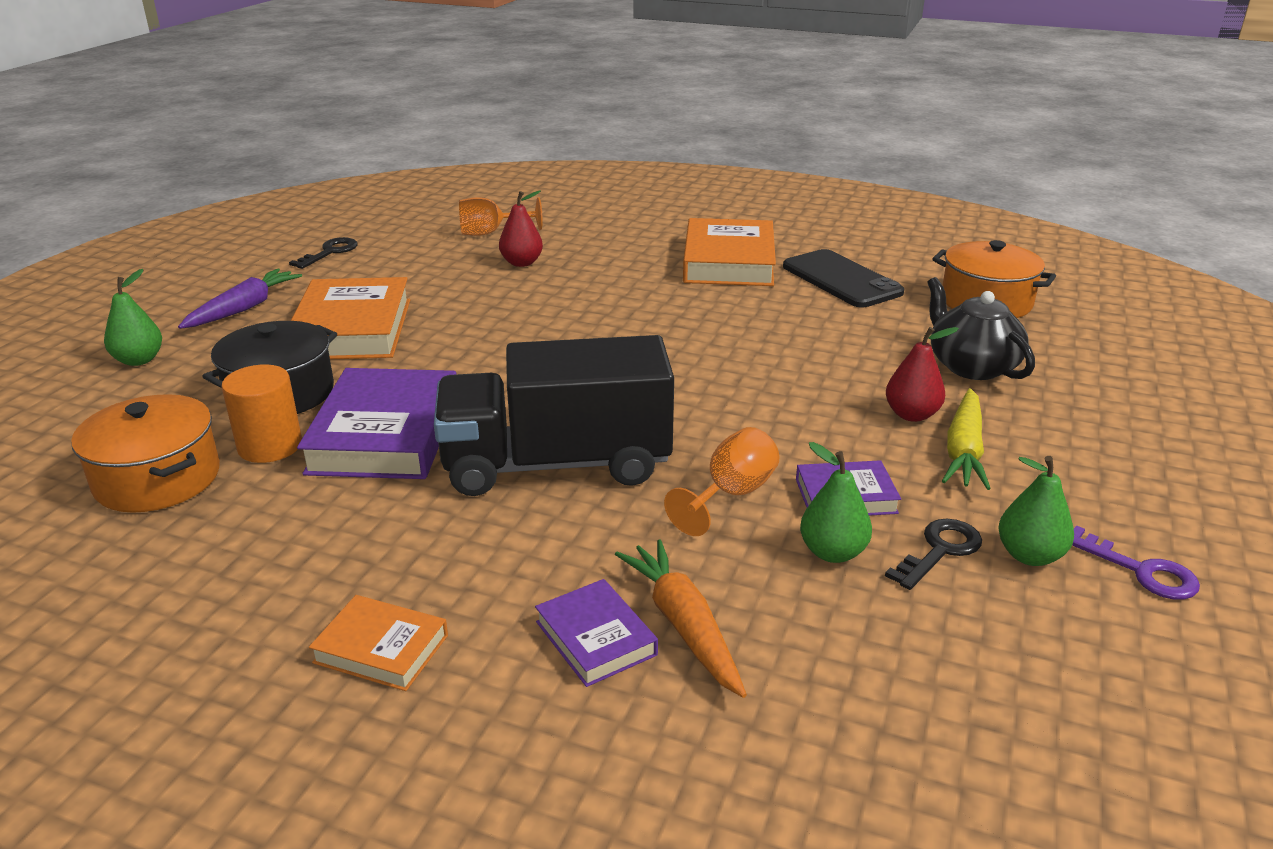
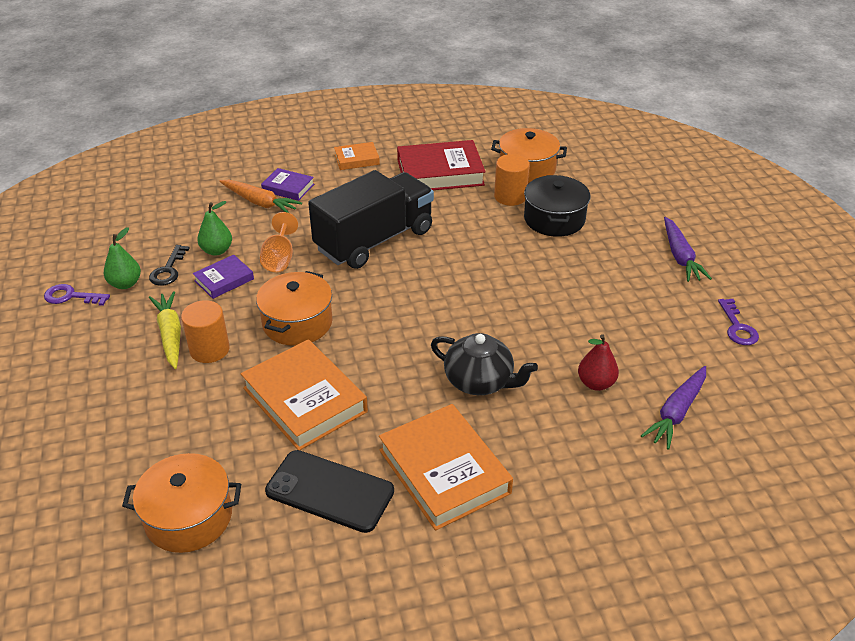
camera: 145 degrees right, 10 degrees up
(139, 360) = (654, 206): green pear -> none
(288, 537) = (440, 172): none -> red book
(330, 252) = (737, 327): black key -> purple key
(352, 329) = (595, 270): orange book -> orange book (305, 399)
(386, 434) = (471, 222): purple book -> none
(491, 233) = (676, 412): orange goblet -> purple carrot
(772, 403) = (297, 323): none -> orange pot
(911, 415) = (209, 349): red pear -> orange cylinder
(971, 366) = (182, 416): black teapot -> black teapot (480, 381)

